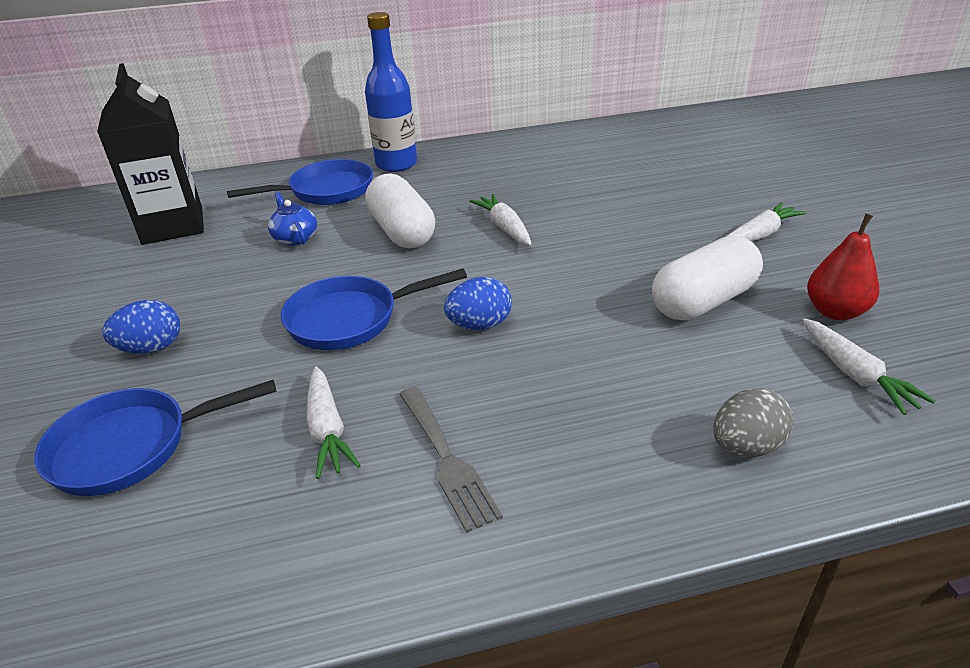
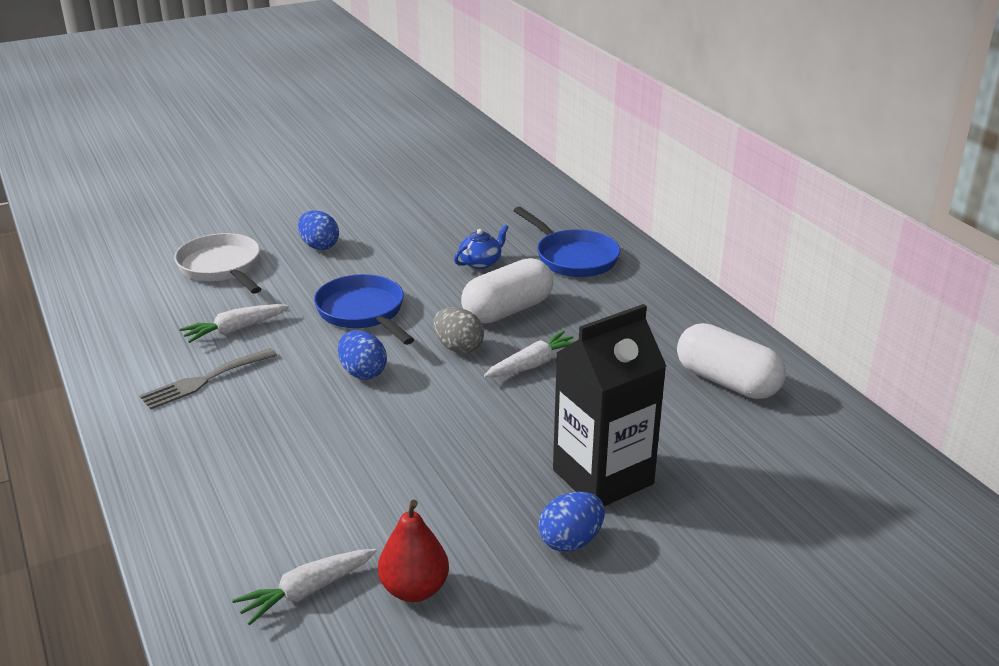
camera: 75 degrees right, 5 degrees down
(130, 447) = (221, 267): blue pan -> white pan
(173, 226) = (485, 207): black carton -> black carton (603, 477)
(396, 164) = (649, 282): blue bottle -> none
(703, 301) = (419, 496): white capsule -> white capsule (727, 382)
(746, 446) = (211, 517): grey egg -> grey egg (458, 348)
(759, 235) = (571, 541): white carrot -> blue egg

